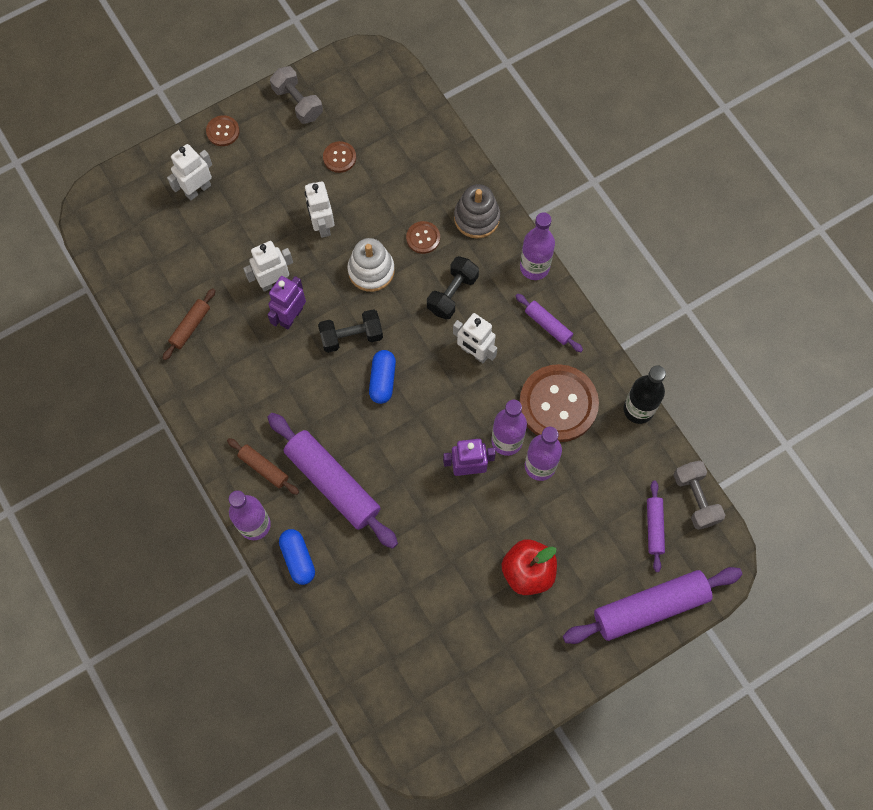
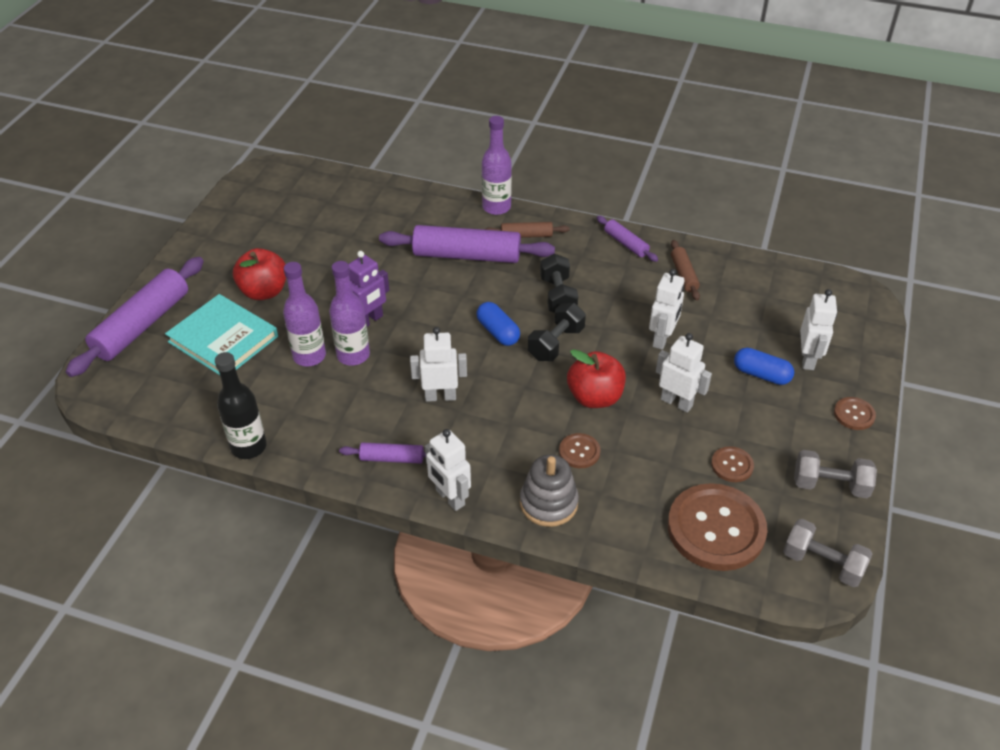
camera: 140 degrees right, 25 degrees down
(291, 316) = (619, 326): purple robot -> none
(298, 559) = (446, 208): blue capsule -> blue capsule (761, 374)
(371, 270) = (595, 397): white stacking toy -> red apple
(452, 294) = (505, 426): black dumbbell -> black dumbbell (558, 296)
(534, 267) = (450, 498): purple bottle -> white robot
(558, 404) = (329, 406): brown button -> brown button (716, 529)
(594, 538) = (223, 339): none -> turquoise book
(654, 527) = (173, 374): purple rolling pin -> purple rolling pin (626, 244)
(695, 498) = (146, 414): grey dumbbell -> grey dumbbell (822, 563)

